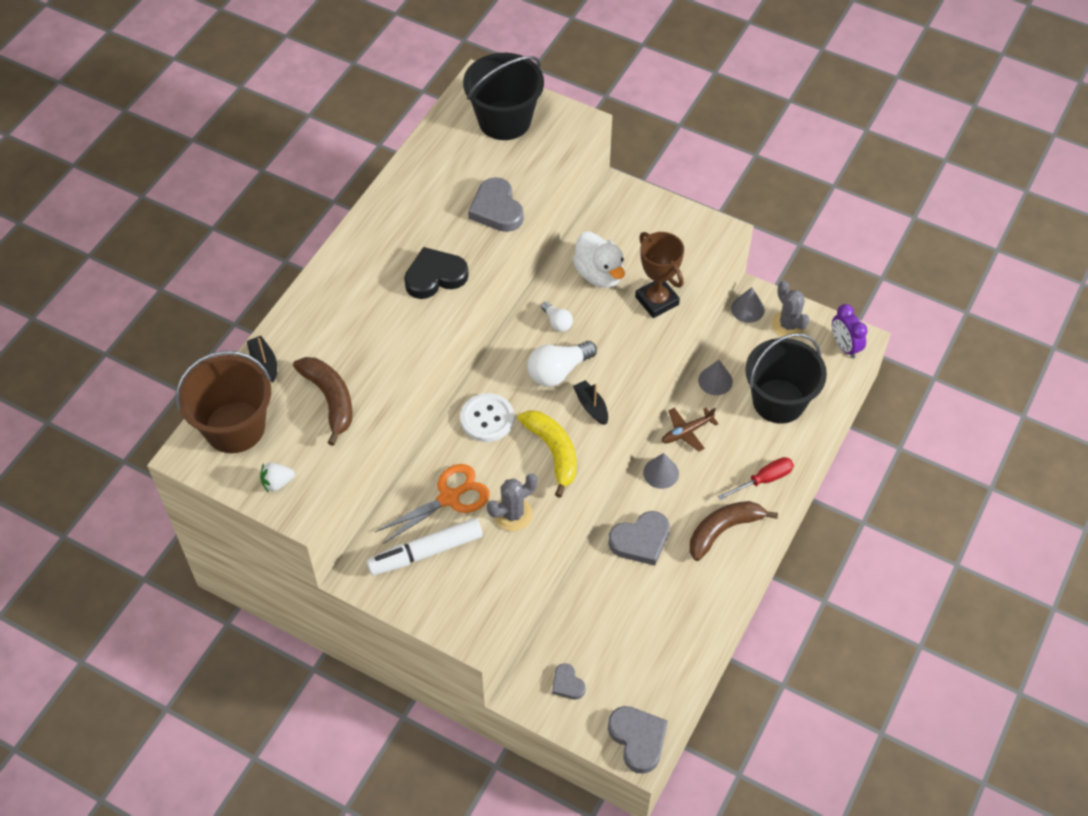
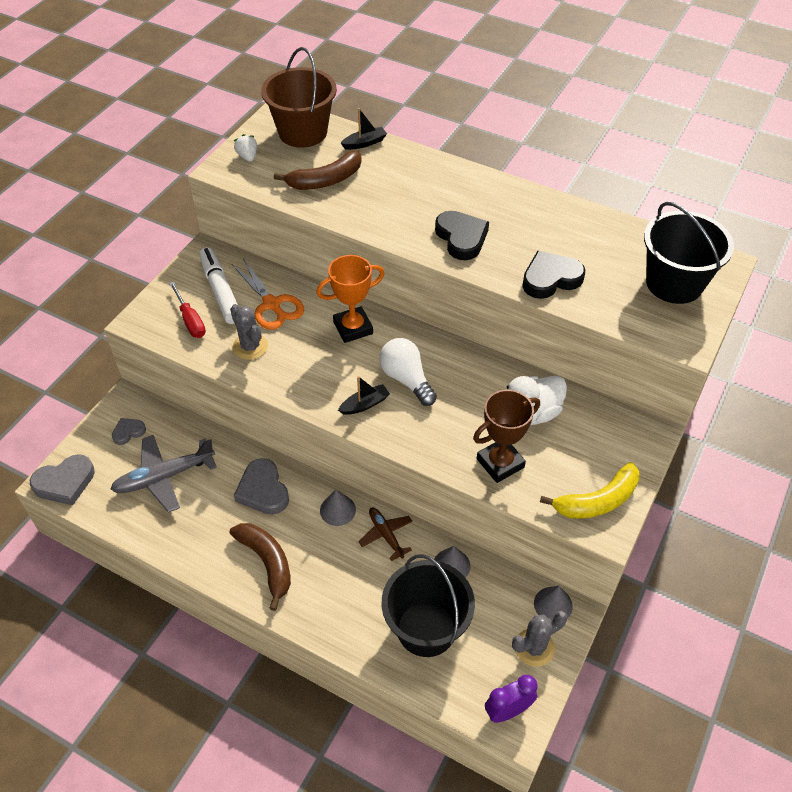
camera: 90 degrees right, 5 degrees down
(487, 419) = (353, 328): white button -> orange trophy
(496, 209) = (550, 278): grey heart -> black heart
(553, 452) = (314, 375): yellow banana -> yellow banana (597, 501)
(557, 322) = (466, 378): white light bulb -> none
(627, 637) = (164, 477): none -> grey plane
(763, 480) = (324, 605): red screwdriver -> red screwdriver (190, 320)

